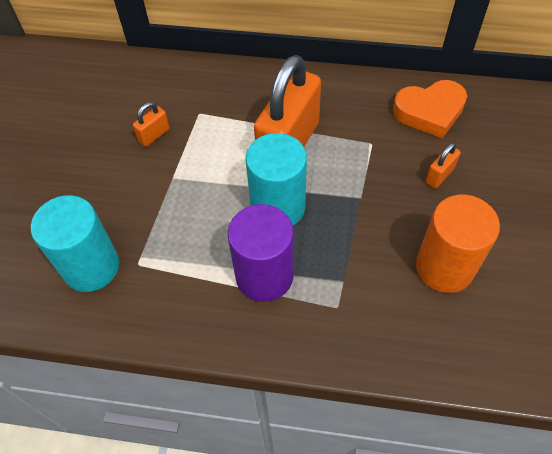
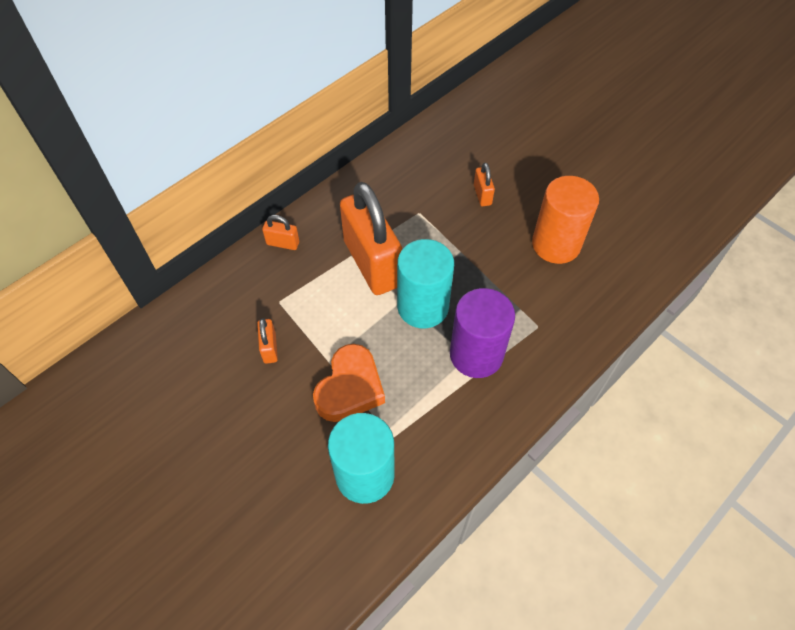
camera: 55 degrees left, 0 degrees up
(253, 80) = (283, 243): none -> orange padlock
(429, 112) = (424, 161): orange heart -> orange heart (350, 388)

